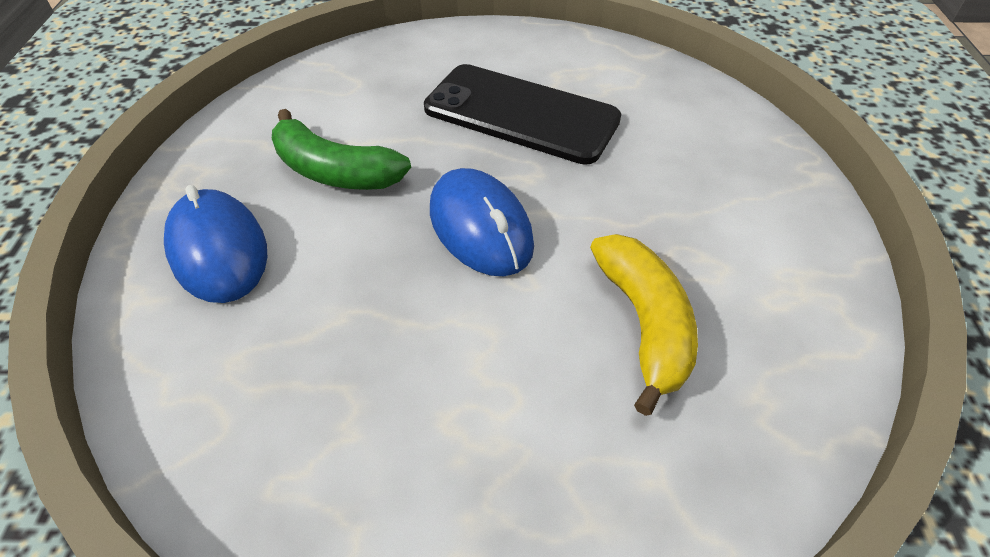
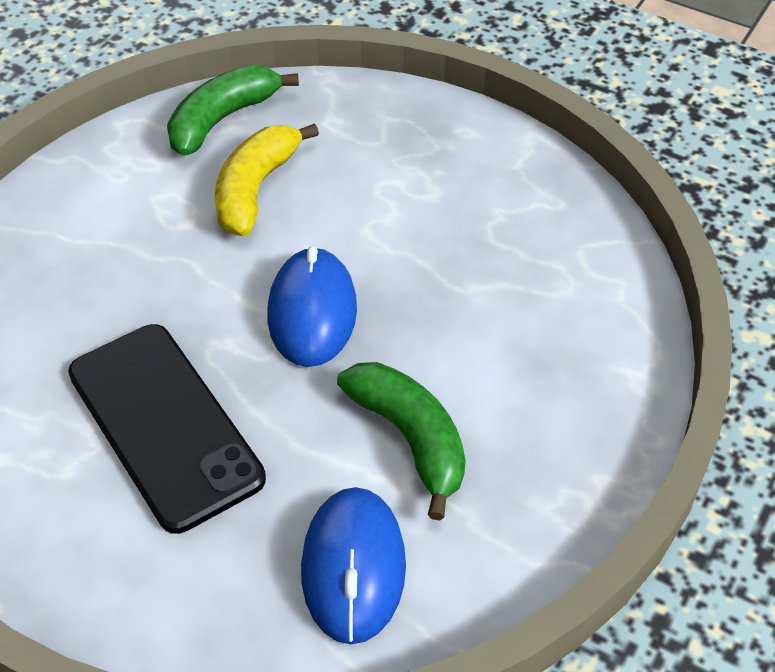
camera: 150 degrees left, 0 degrees up
(218, 250) = (556, 393): blue mouse -> blue mouse (354, 567)
(777, 401) = (222, 119): none -> green banana

